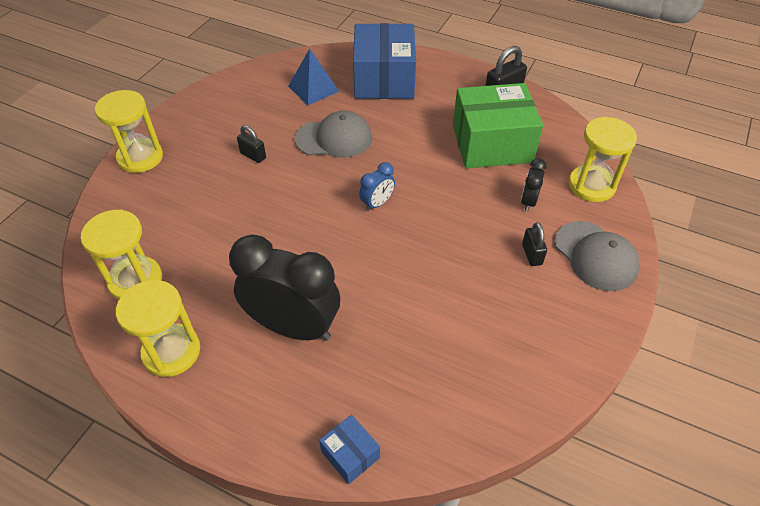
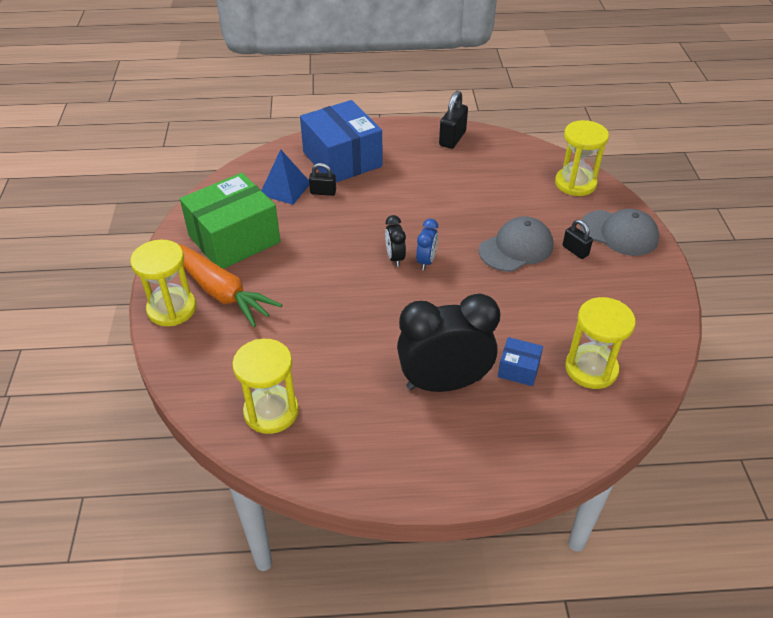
camera: 30 degrees left, 5 degrees down
(171, 351) = (359, 450): yellow hourglass -> yellow hourglass (591, 369)
(187, 158) = (220, 291): none -> orange carrot
(253, 156) = (282, 265): black padlock -> black padlock (323, 192)
(334, 138) = (342, 223): grey cap -> grey cap (516, 248)
(350, 454) = (569, 450): blue box -> blue box (518, 369)
(492, 144) = (476, 180): green box -> green box (234, 239)
(528, 201) = (540, 213): black clock -> black clock (395, 258)

